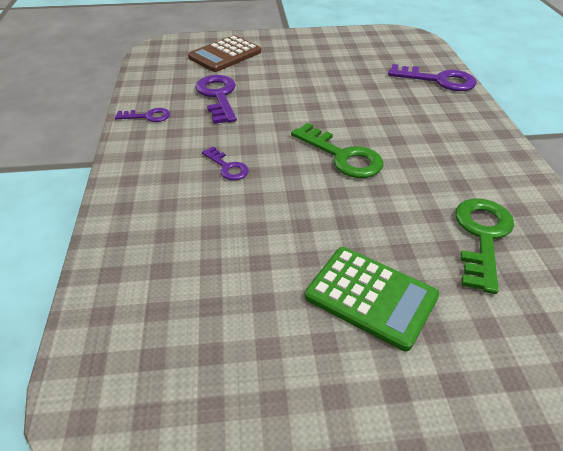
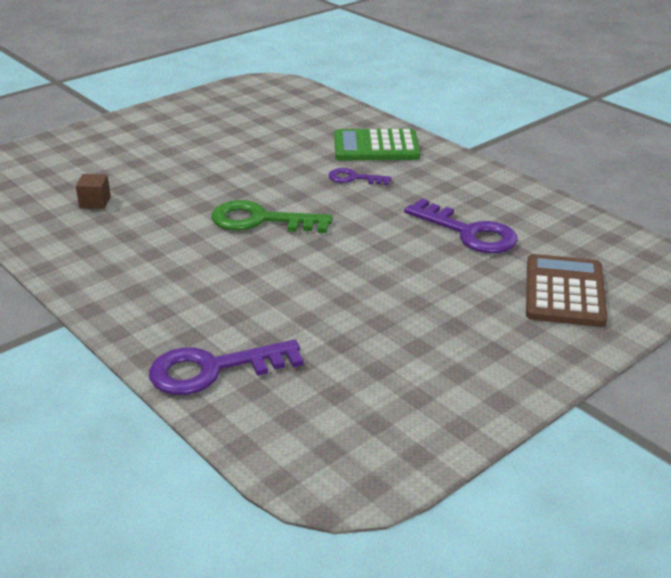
camera: 145 degrees right, 10 degrees down
(147, 116) = (496, 189): purple key -> none
(371, 297) = (165, 149): green calculator -> green calculator (376, 147)
(482, 236) = (95, 202): green key -> brown cube

